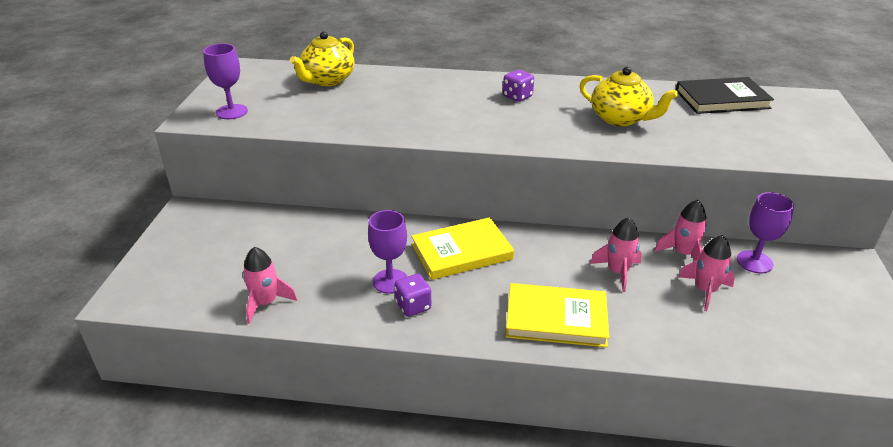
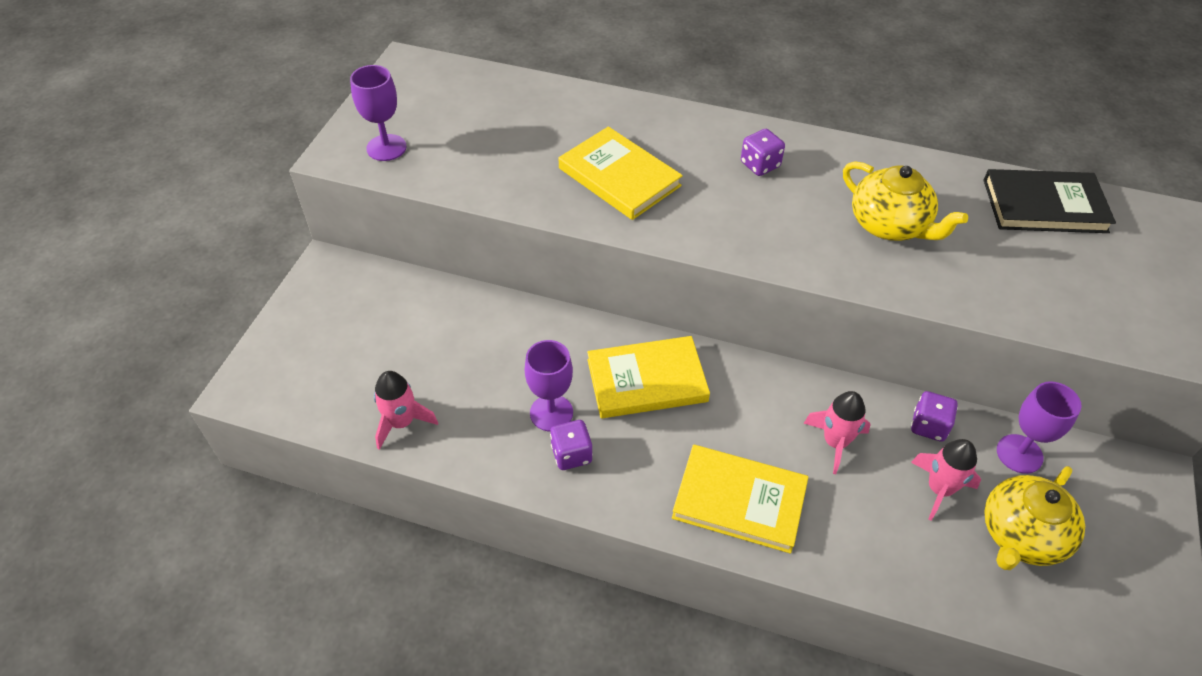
camera: 10 degrees right, 15 degrees up
(327, 80) = (515, 102): yellow teapot -> yellow teapot (1021, 535)
(416, 112) = (619, 177): none -> yellow book
(683, 253) = (928, 426): pink rocket -> purple dice

